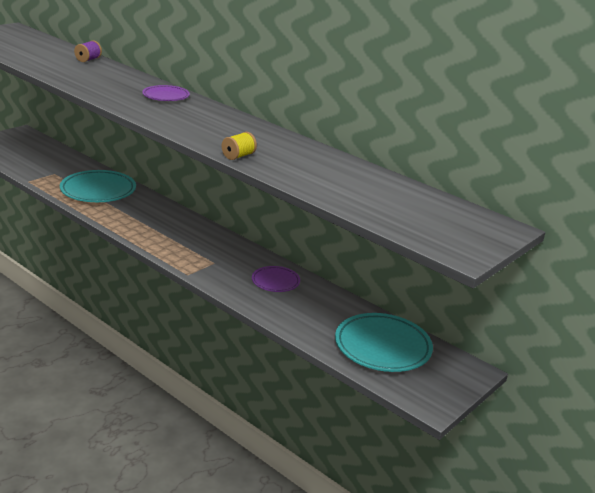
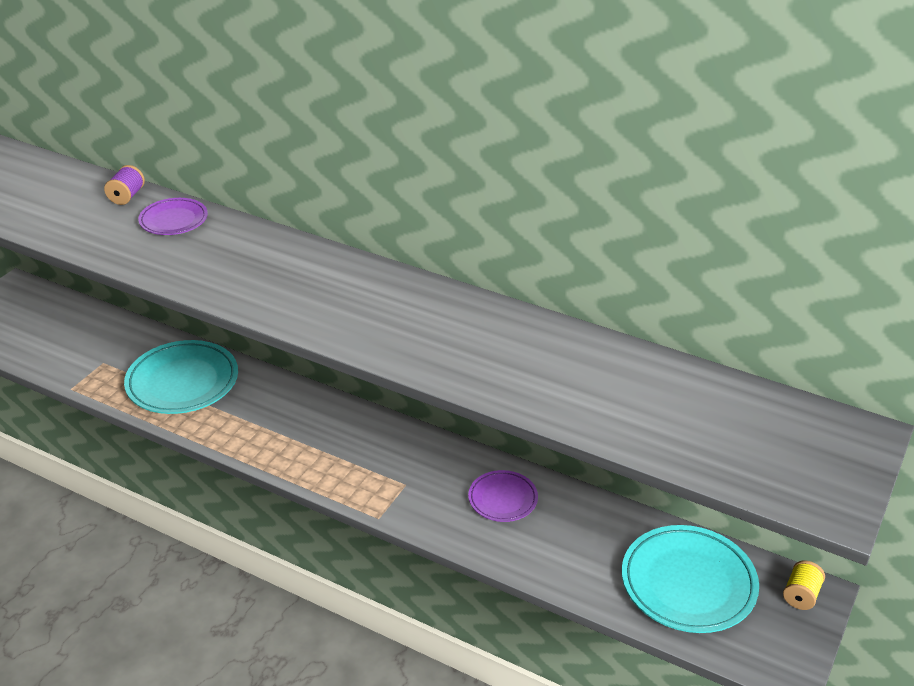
camera: 10 degrees left, 10 degrees up
(166, 96) = (282, 258): purple plate -> purple plate (174, 220)
(238, 156) = (449, 373): yellow spool -> yellow spool (801, 595)

